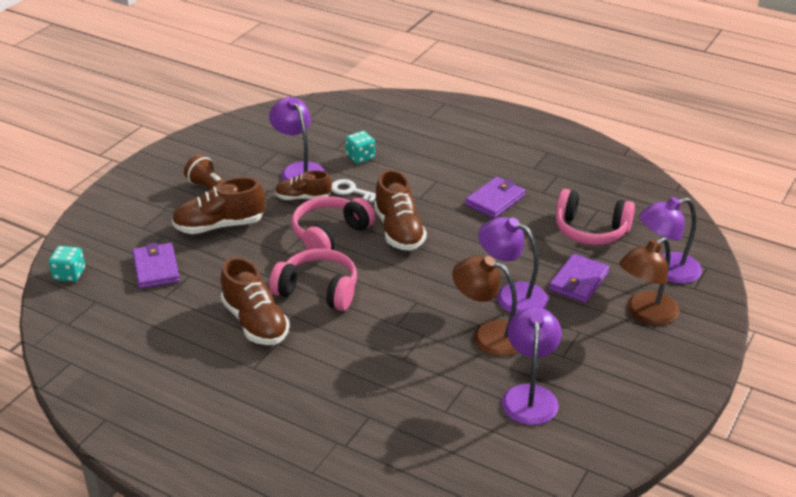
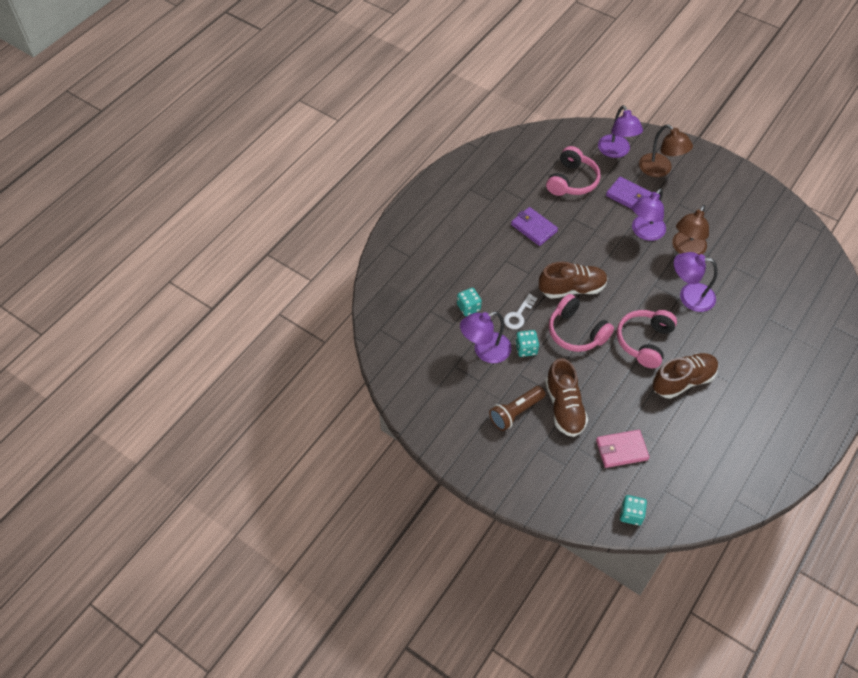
camera: 85 degrees left, 20 degrees up
(156, 268) = (621, 450): purple wallet -> pink wallet
(303, 198) = (526, 349): brown shoe -> turquoise dice
(529, 395) = (740, 236): purple lamp -> purple lamp (689, 296)

